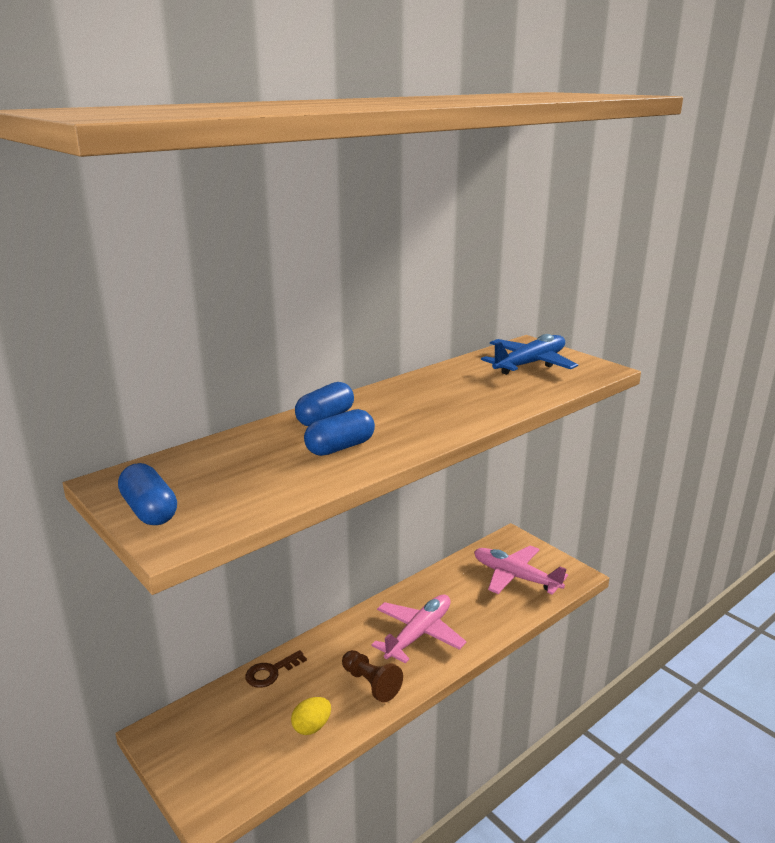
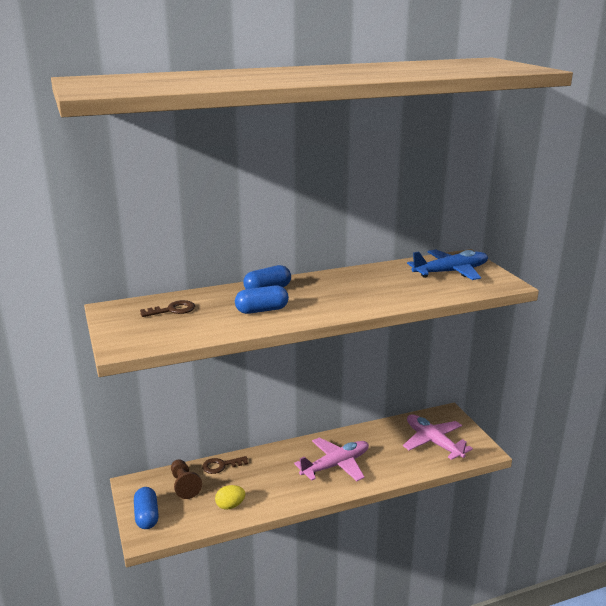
camera: 20 degrees right, 0 degrees up
(149, 511) = (120, 329): blue capsule -> blue capsule (146, 516)
(211, 468) = (172, 310): none -> brown key
(371, 684) = (284, 489): brown pawn -> brown pawn (184, 485)

